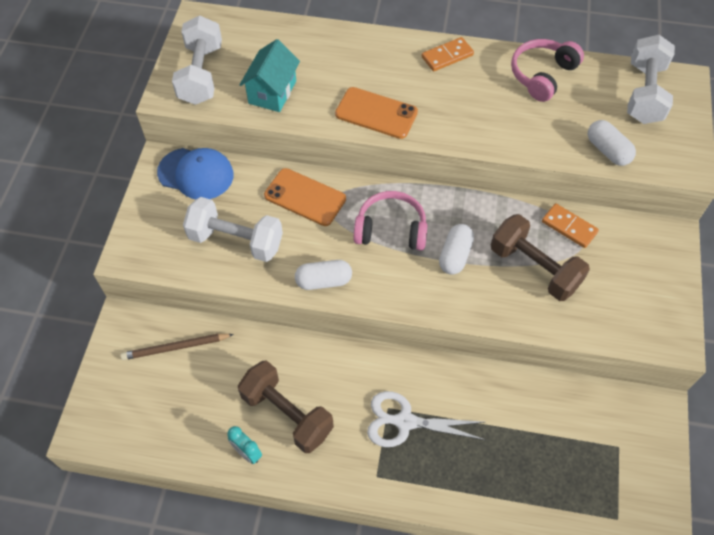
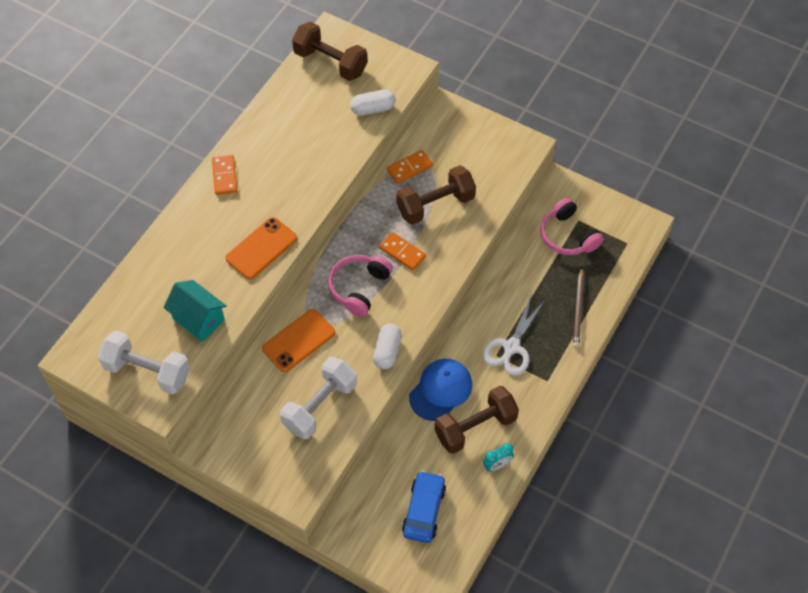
camera: 70 degrees left, 0 degrees up
(170, 392) = (423, 510): none -> blue car
(175, 348) = (383, 497): brown pencil -> brown pencil (578, 309)
(196, 174) = (233, 420): blue cap -> blue cap (440, 390)
(455, 255) = (402, 252): white capsule -> orange domino
(542, 75) = (279, 119): pink headphones -> pink headphones (567, 236)
(644, 93) = (330, 62): white dumbbell -> brown dumbbell

